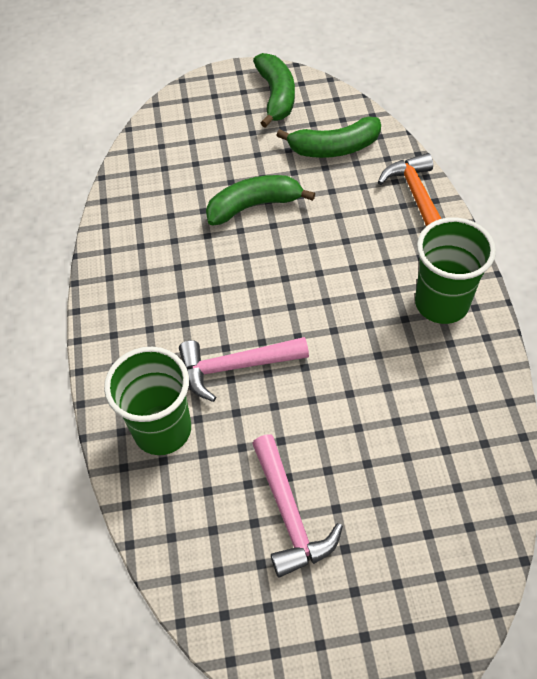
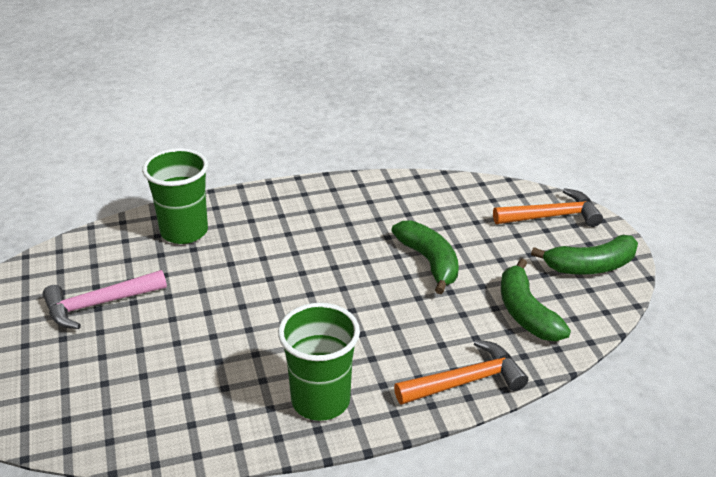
camera: 80 degrees right, 20 degrees down
(198, 108) = (551, 216): none -> orange hammer
(235, 367) = (242, 265): pink hammer -> none

